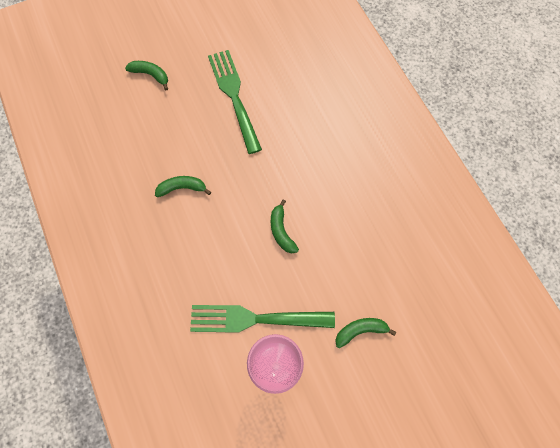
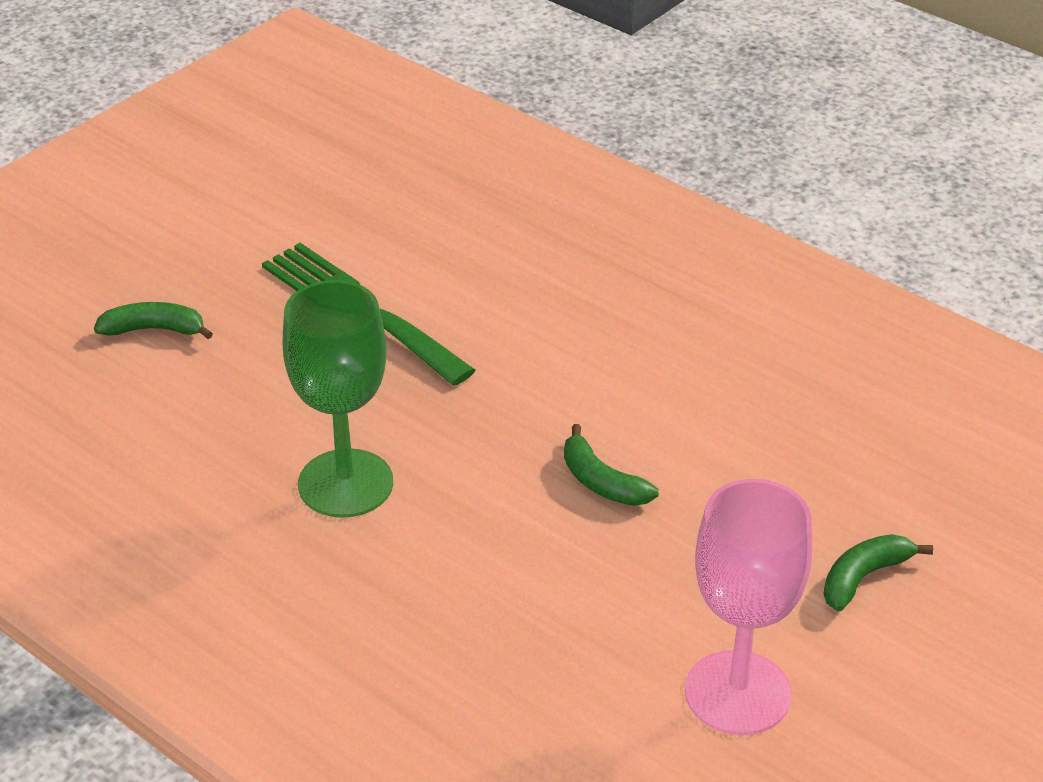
camera: 25 degrees left, 30 degrees down
(182, 188) = (345, 483): green banana -> green goblet
(255, 319) = (642, 635): green fork -> none

